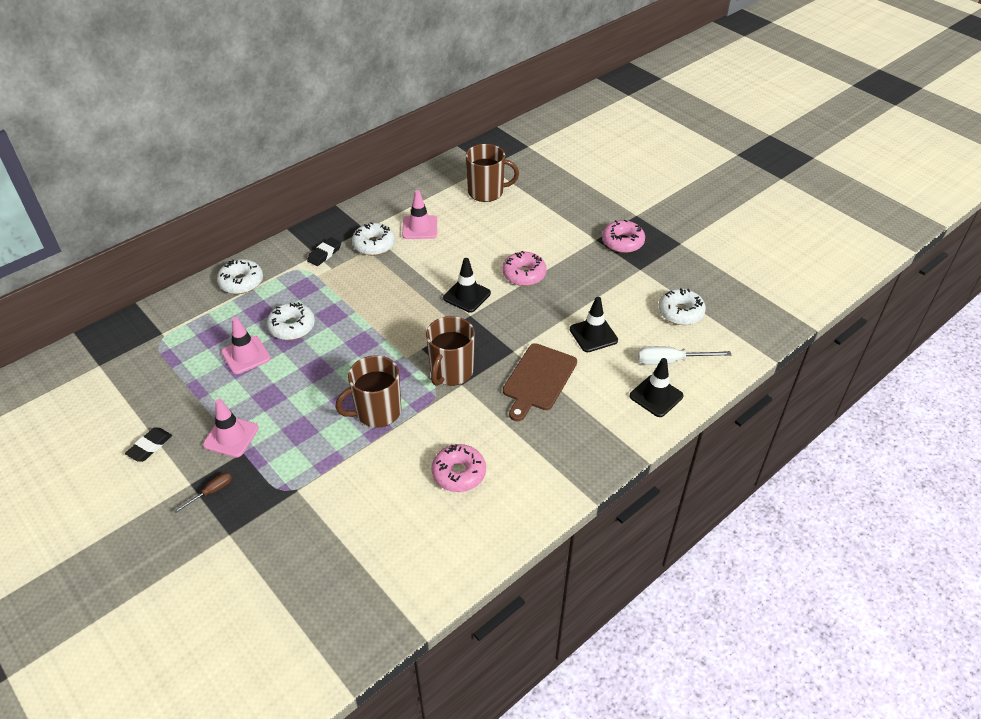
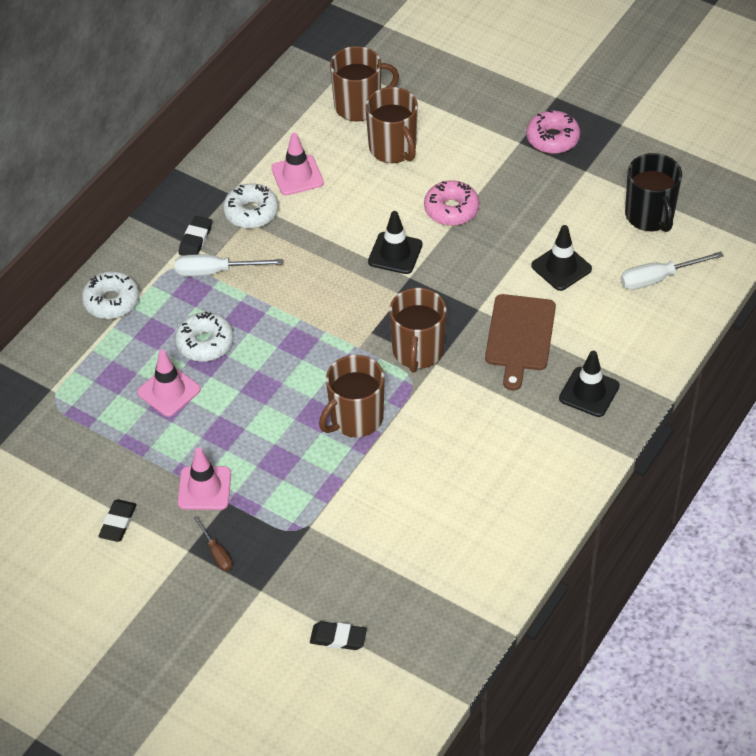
camera: 15 degrees left, 5 degrees up
(211, 492) = (216, 553): brown screwdriver -> brown screwdriver turned 120 degrees clockwise
(270, 596) = (338, 638): none -> black eraser
(327, 278) = (215, 271): none -> white screwdriver
(459, 473) = (476, 463): pink donut -> none
(498, 224) = (393, 148): none -> brown mug
(656, 396) = (655, 324): black traffic cone -> black traffic cone (589, 392)
(680, 312) = (650, 216): white donut -> black mug

